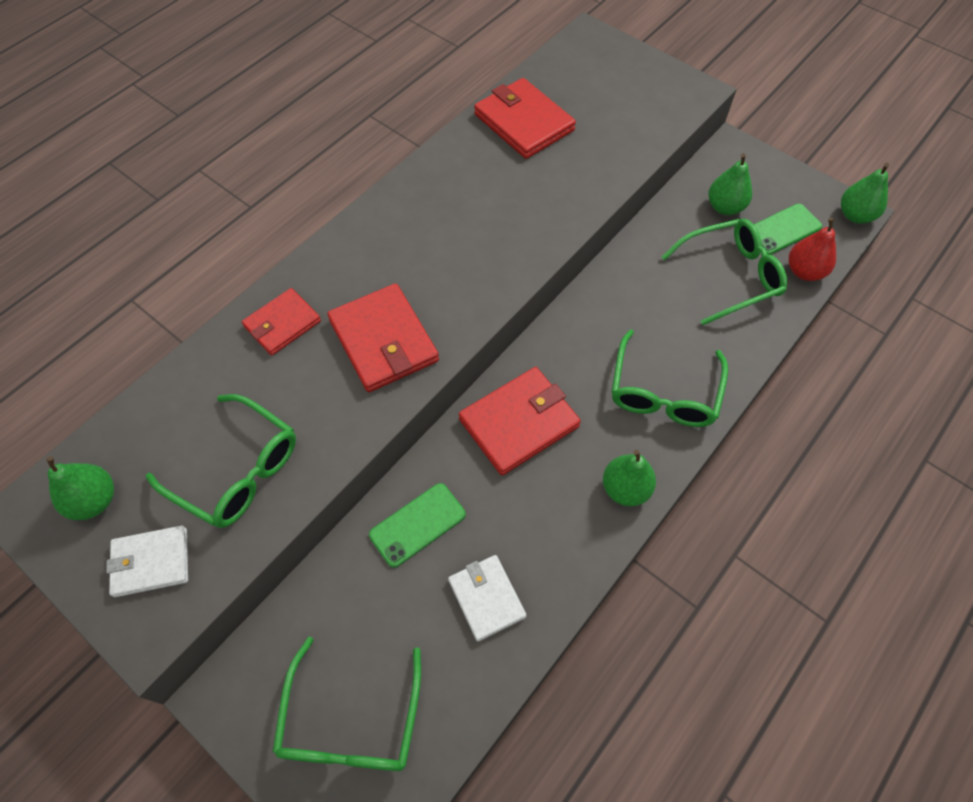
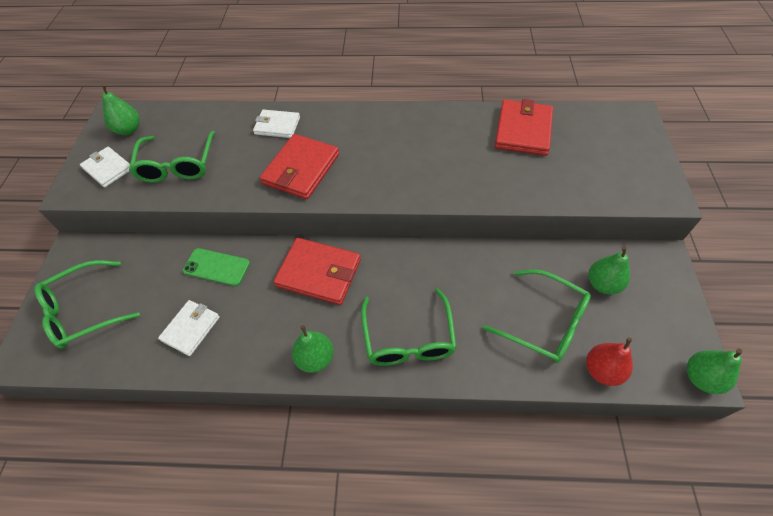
camera: 55 degrees right, 5 degrees down
(282, 324) = (277, 126): red wallet -> white wallet
(664, 391) = (408, 337): green glasses -> green glasses turned 75 degrees counterclockwise
(782, 230) = (625, 333): green phone -> none

